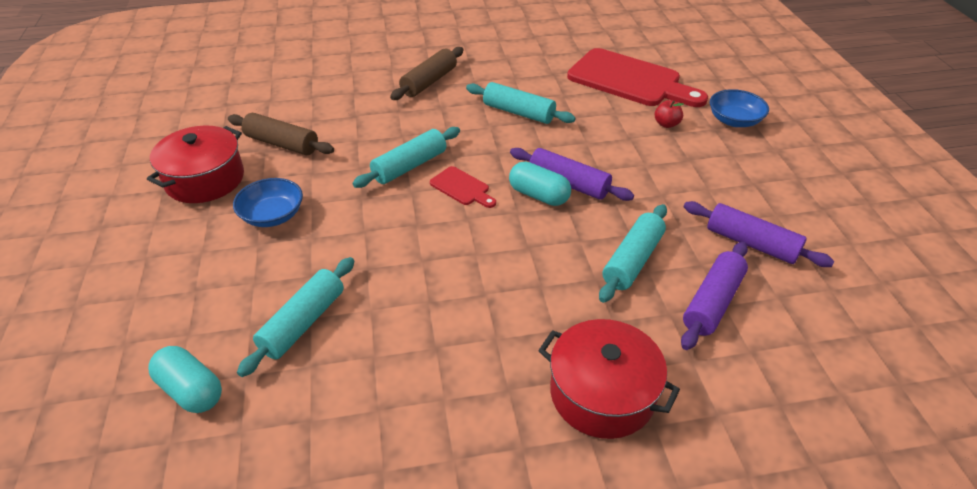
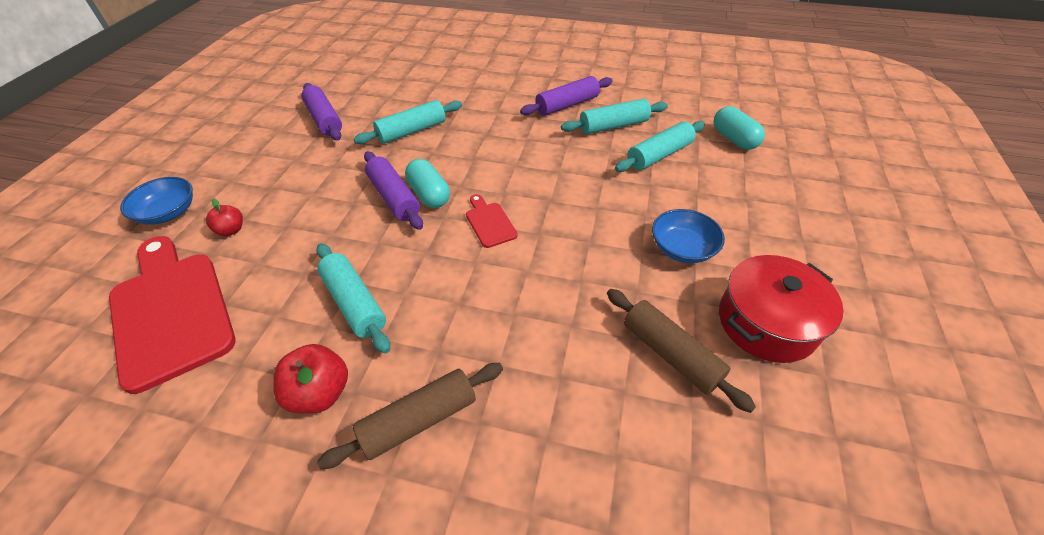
camera: 155 degrees left, 5 degrees up
(409, 166) = (526, 264): turquoise rolling pin -> turquoise rolling pin (613, 126)
(494, 76) = (320, 393): none -> red apple
(602, 393) = (496, 83): red pot -> none
(712, 302) = (393, 100): purple rolling pin -> purple rolling pin (567, 105)

